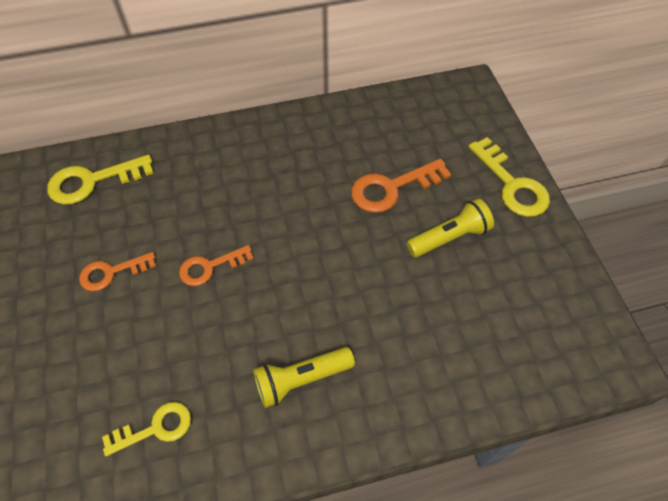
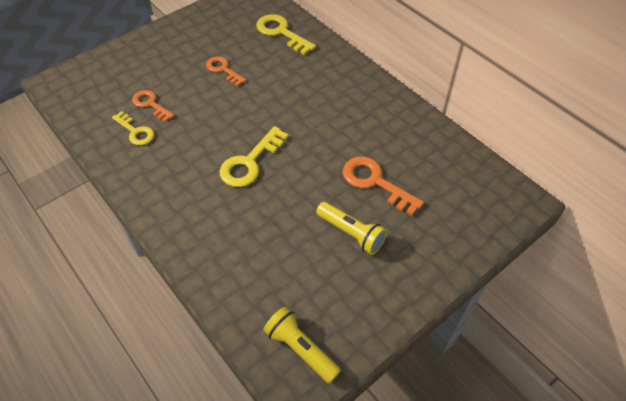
camera: 65 degrees right, 5 degrees down
(210, 267) = (250, 110): orange key -> orange key (150, 104)
(301, 380) = (193, 186): yellow flashlight -> yellow flashlight (300, 349)
(511, 184) = (433, 262): yellow key -> yellow key (250, 162)

